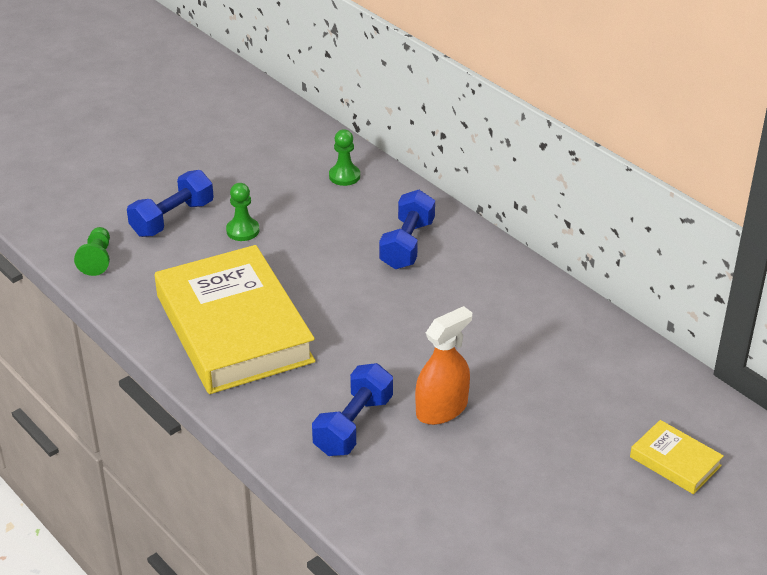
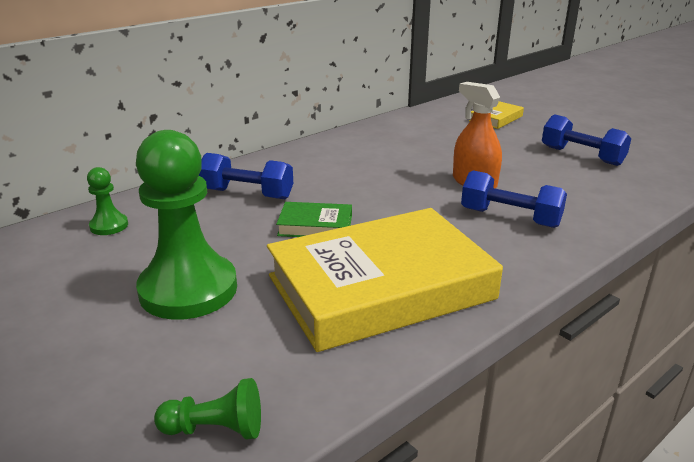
camera: 90 degrees left, 10 degrees down
(172, 219) = (135, 352): blue dumbbell -> blue dumbbell (581, 156)
(243, 231) = (188, 289): green pawn -> green pawn, size x2.24
(340, 290) = (315, 226): none -> green book

